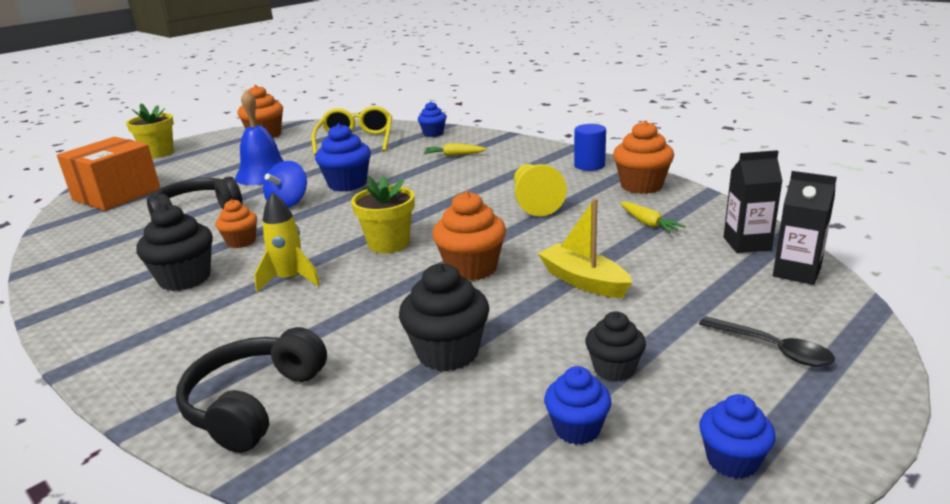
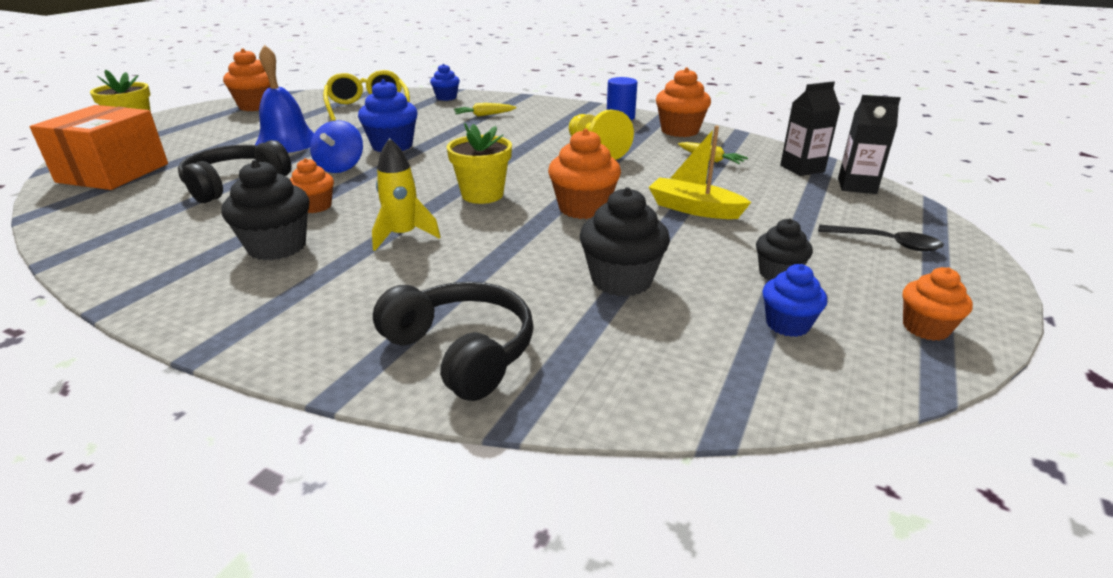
camera: 20 degrees left, 5 degrees up
(254, 403) = (461, 351): black headphones -> black headphones turned 135 degrees clockwise
(732, 461) = (925, 328): blue cupcake -> orange cupcake

